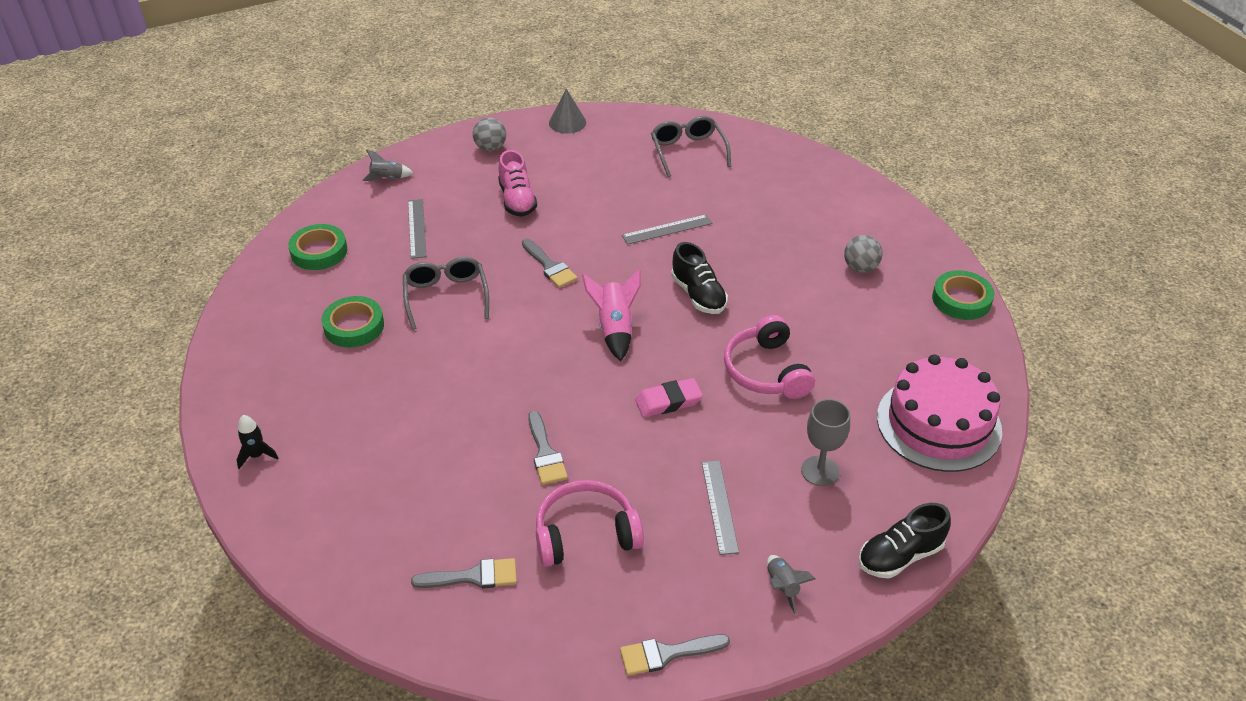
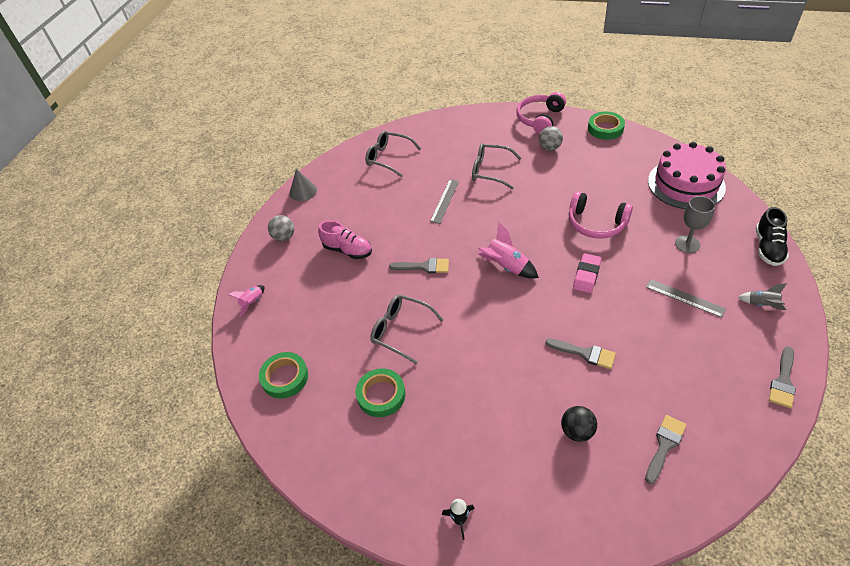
camera: 45 degrees left, 5 degrees up
(387, 178) = (252, 302): grey rocket -> pink rocket
(416, 228) = (319, 312): grey ruler -> none
(431, 494) = (577, 431): none -> black ball
(586, 534) = (666, 369): pink headphones -> pink headphones (540, 119)
(698, 295) = (511, 217): black shoe -> none
(758, 239) = (490, 171): none -> grey glasses

